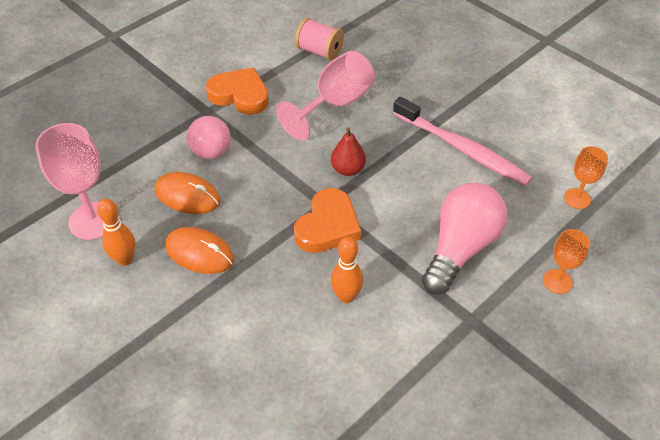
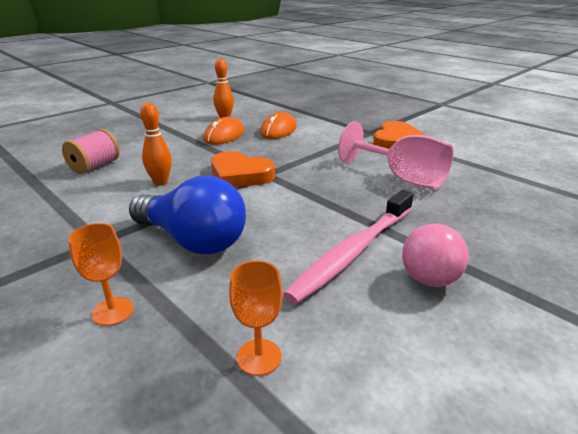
camera: 90 degrees right, 20 degrees down
(93, 220) = (258, 110): pink goblet -> none
(211, 152) = (324, 135): pink ball -> pink ball (429, 279)
(319, 51) = (483, 171): pink spool -> pink spool (95, 166)
(347, 169) = (310, 183): red pear -> none
(460, 248) = (193, 240): pink light bulb -> blue light bulb

